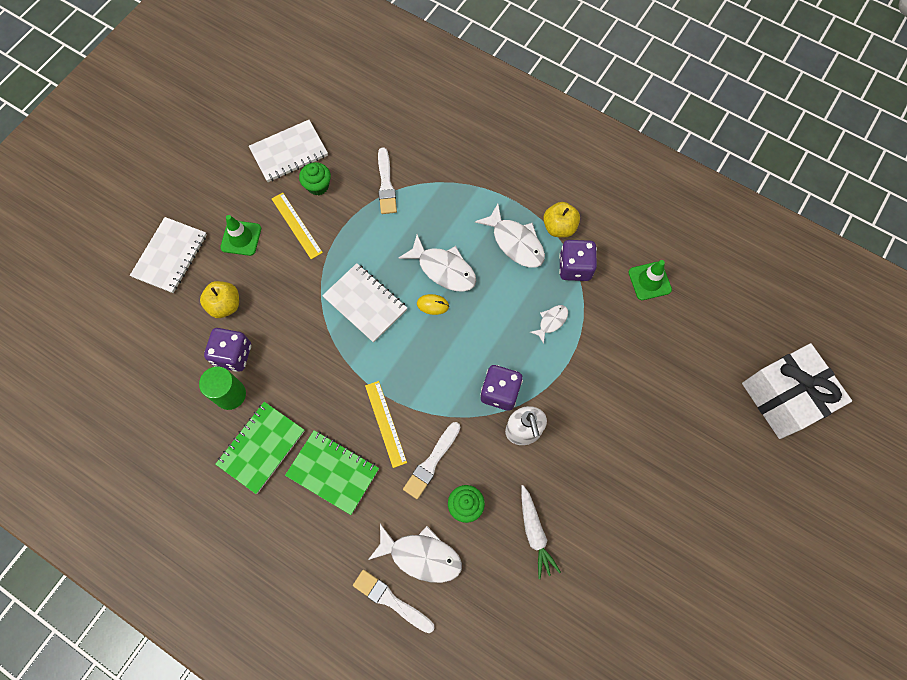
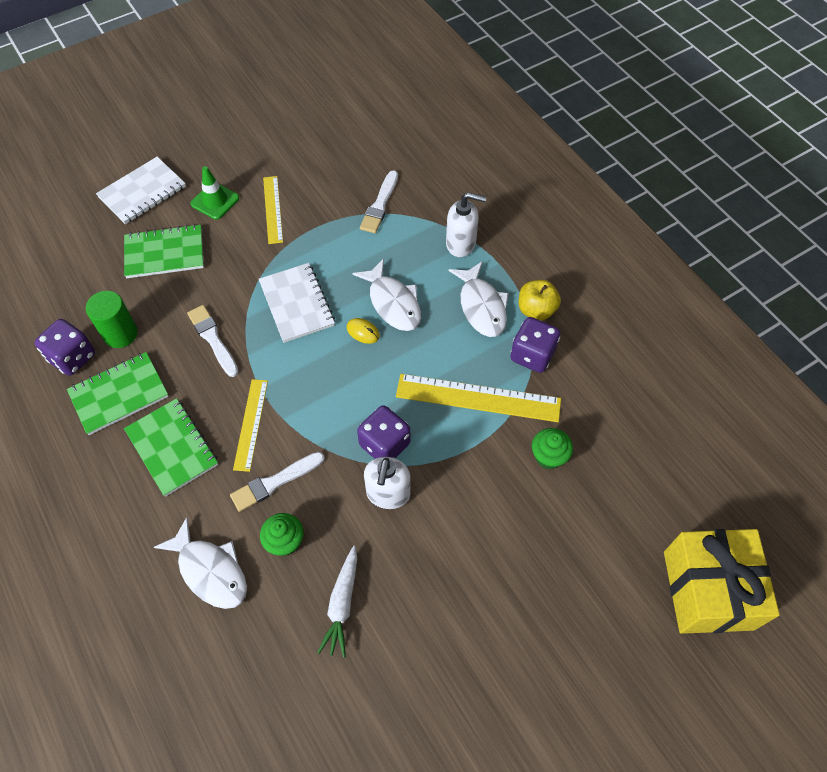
camera: 25 degrees right, 10 degrees down
(225, 305) = (164, 253): yellow apple -> green notebook
(233, 355) = (145, 300): purple dice -> purple dice (72, 357)
(289, 152) = (303, 144): white notebook -> none
(318, 186) = (313, 183): green cupcake -> green cupcake (548, 456)
(391, 600) = (154, 601): white brush -> white brush (213, 339)
(471, 193) = (461, 244): none -> white soap dispenser
(551, 321) = (478, 398): white fish -> yellow ruler
(649, 281) = (609, 401): green traffic cone -> none
(783, 398) = (707, 590): white gift -> yellow gift

